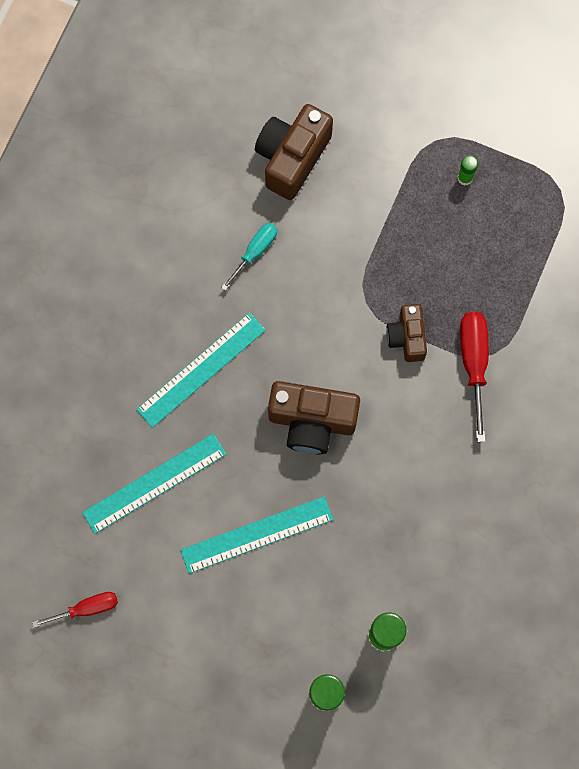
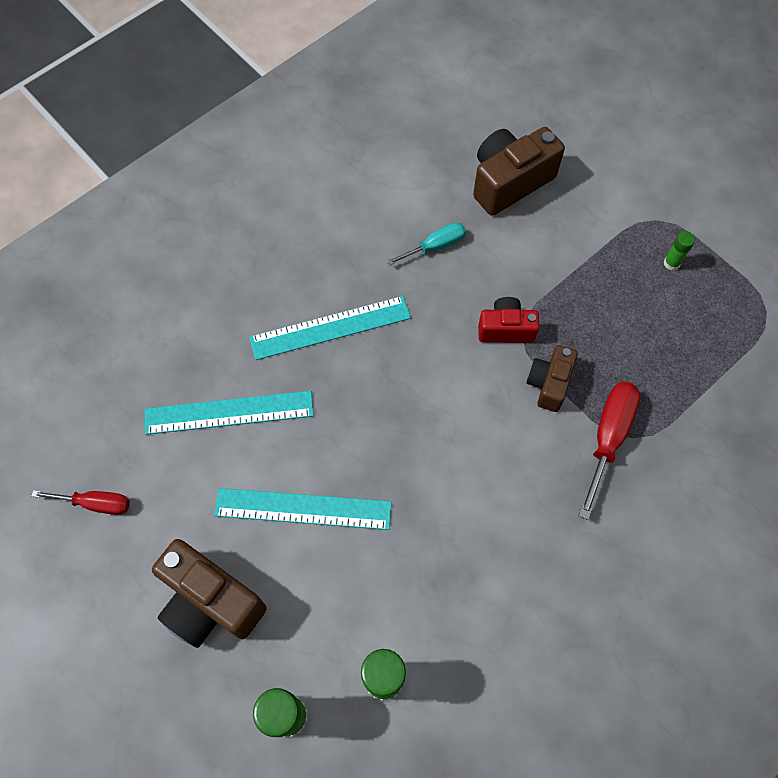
camera: 25 degrees right, 10 degrees down
(312, 421) = (414, 422): brown camera -> brown camera (210, 602)
(350, 304) = (505, 329): none -> red camera

